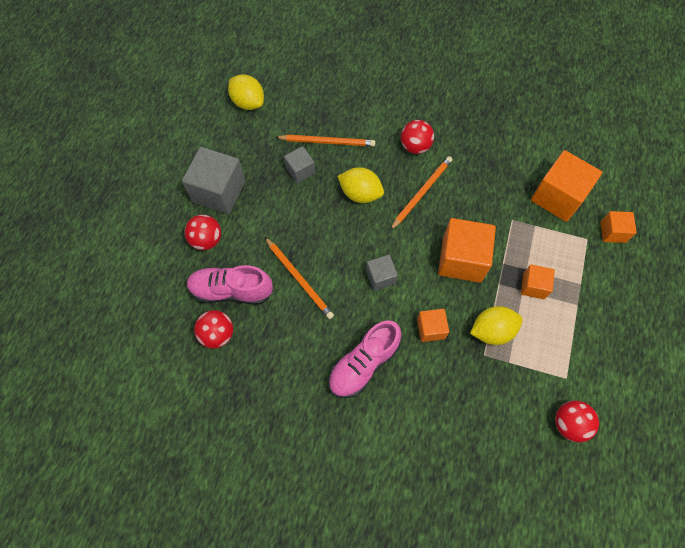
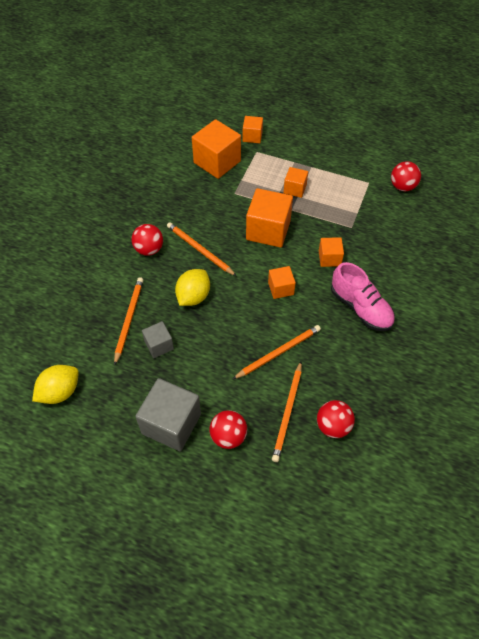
camera: 85 degrees left, 10 degrees down
(231, 291) = (287, 412): pink shoe -> orange pencil
(380, 277) = (281, 288): grey cube -> orange cube
(492, 331) = (331, 219): yellow lemon -> none

